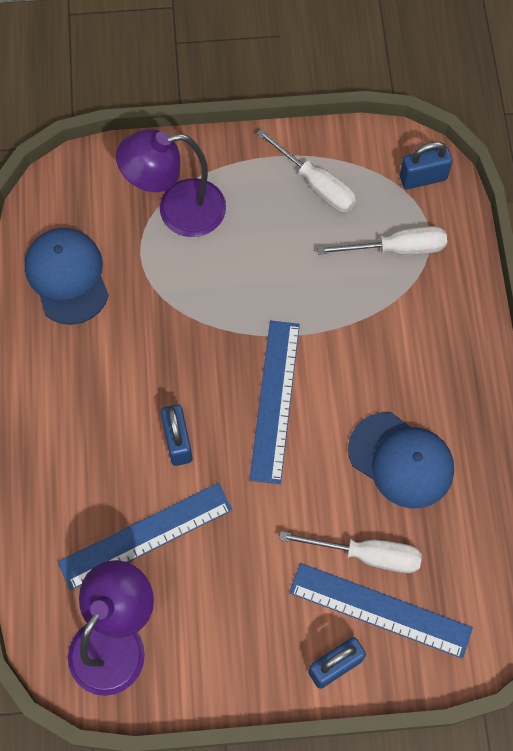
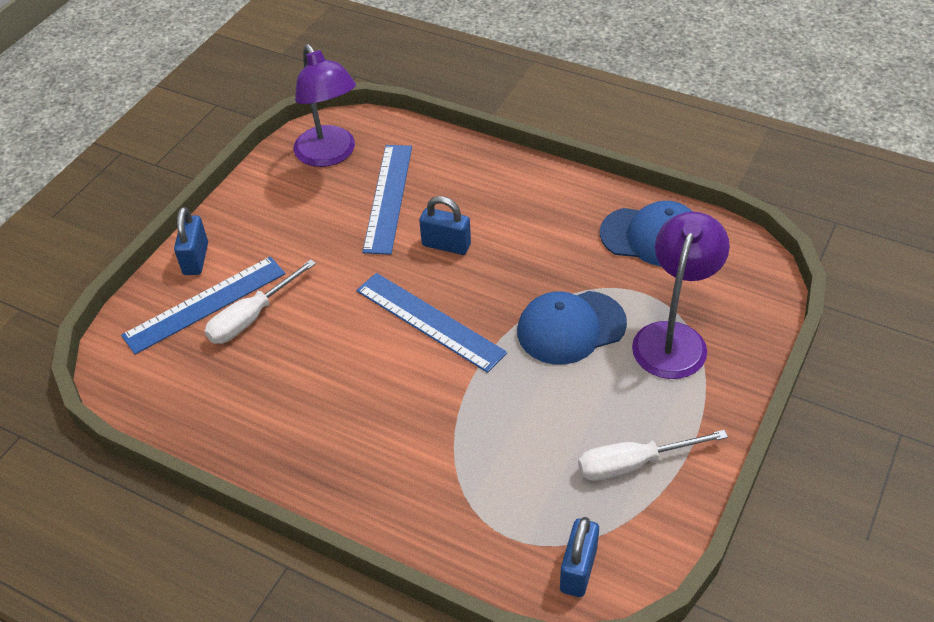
camera: 125 degrees right, 20 degrees down
(397, 249) = (509, 495): white screwdriver -> none
(401, 460) = (303, 381): blue cap -> blue cap (571, 327)

